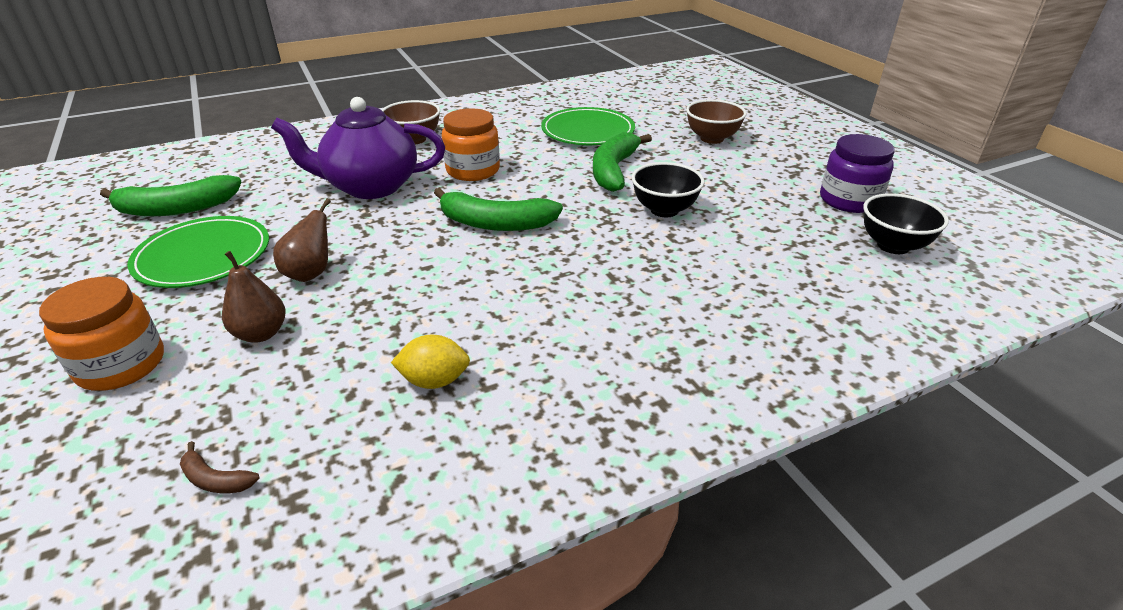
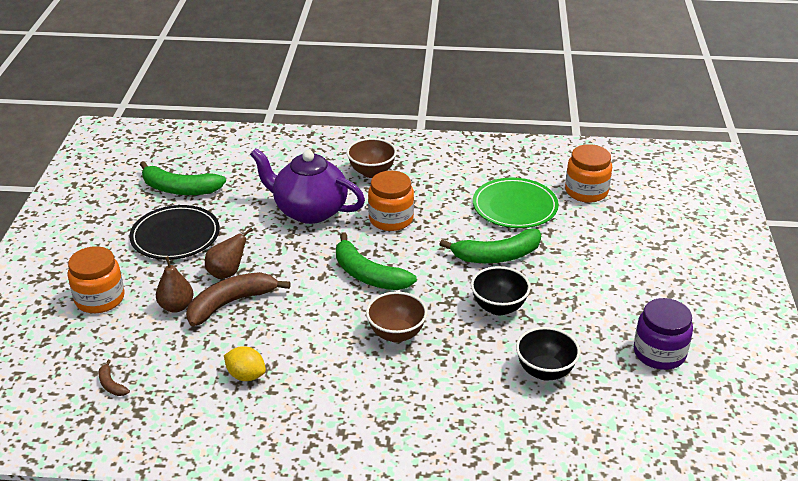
camera: 30 degrees right, 0 degrees up
(203, 256) = (175, 236): green plate -> black plate
(342, 304) = (231, 303): none -> brown banana
(614, 170) = (497, 256): green banana -> green banana turned 150 degrees counterclockwise
(638, 106) = (586, 191): none -> orange jar
(712, 138) = (613, 250): brown bowl -> brown bowl (396, 334)
(893, 246) = (642, 405): black bowl -> black bowl (545, 371)

